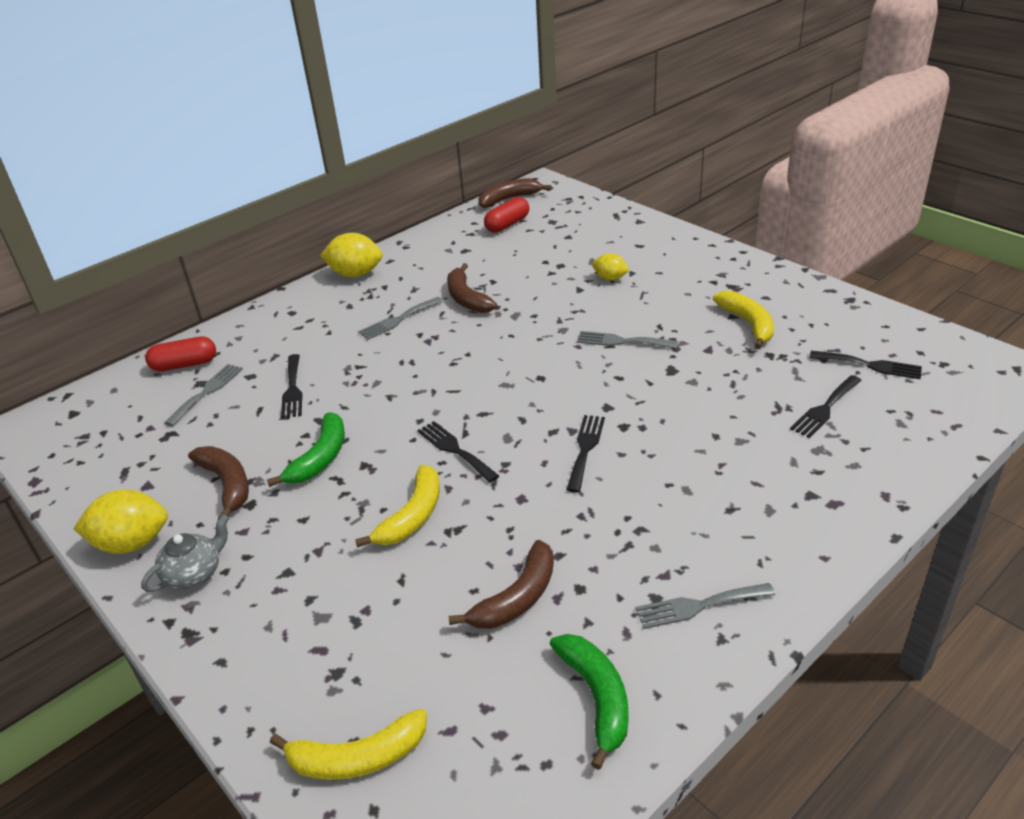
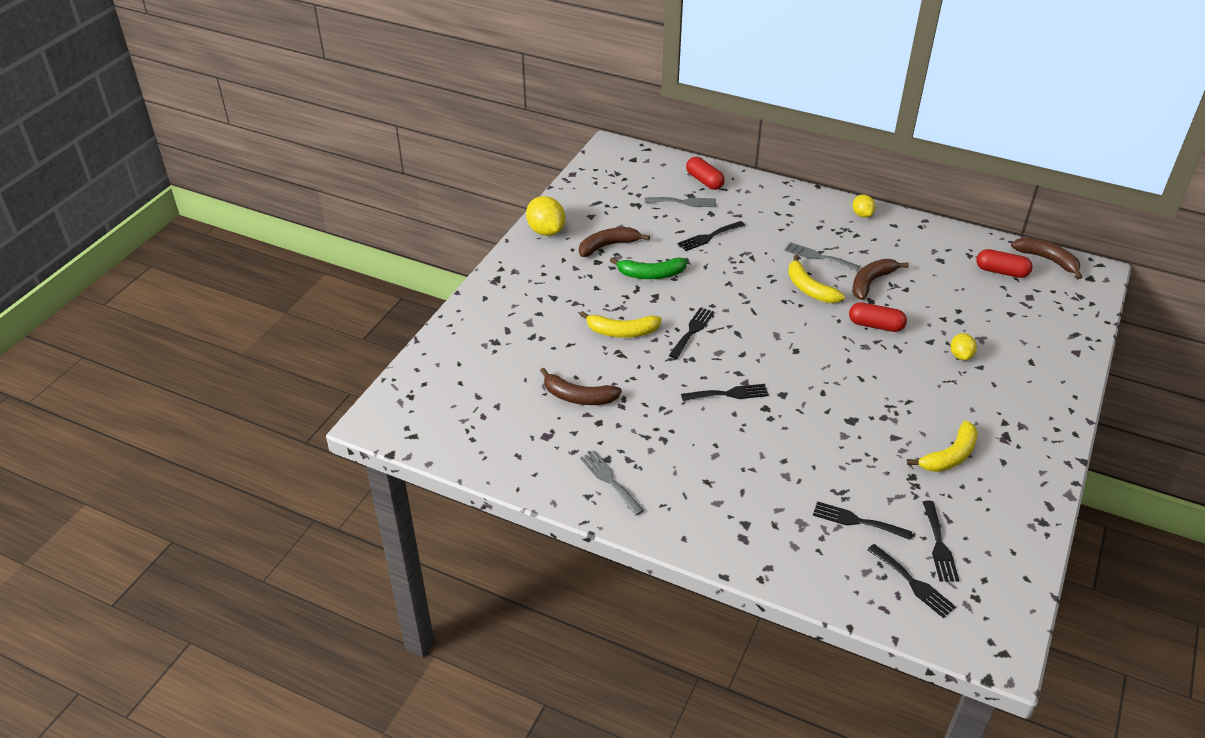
camera: 65 degrees right, 5 degrees up
(194, 573) = (536, 263): grey teapot -> none
(227, 484) = (608, 246): brown banana -> brown banana turned 150 degrees counterclockwise
(355, 274) = (862, 214): yellow lemon -> yellow lemon, size x0.59
(357, 757) = (449, 368): yellow banana -> yellow banana (809, 289)
(535, 314) = (875, 325): none -> red capsule
(596, 697) = (521, 449): green banana -> none
(622, 341) = (871, 383): grey fork -> none
(921, 396) = (913, 583): none -> black fork

